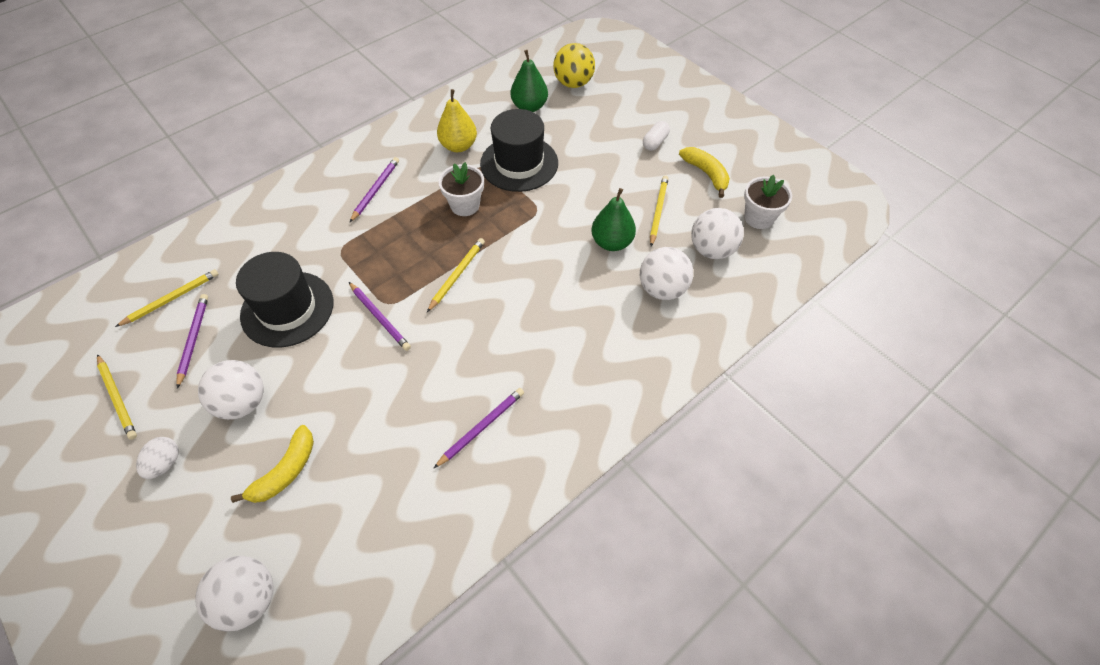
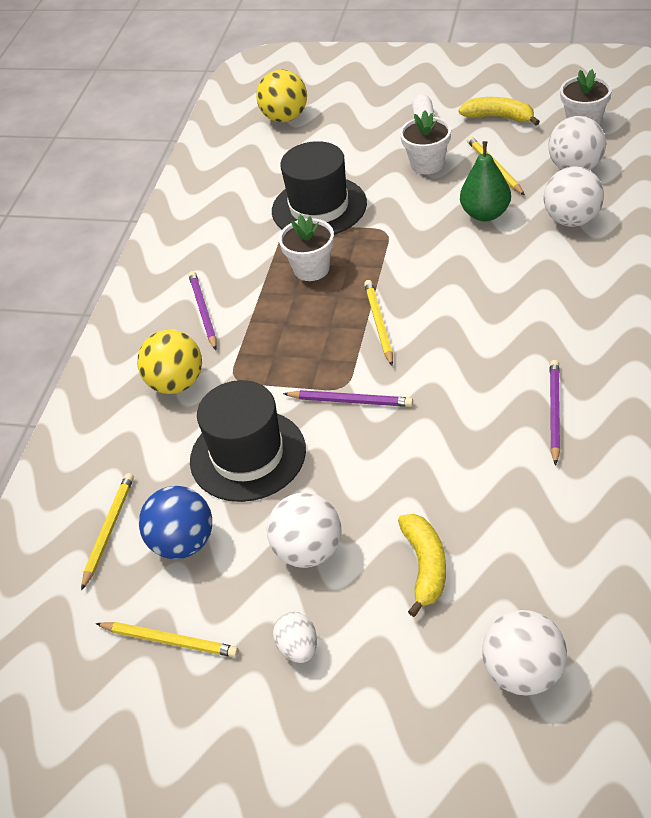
camera: 30 degrees left, 10 degrees down
(193, 340) = (183, 543): purple pencil -> blue ball
(308, 229) = (176, 383): none -> yellow ball
(458, 146) = (239, 228): yellow pear -> none
(529, 107) = (267, 159): green pear -> none
(619, 178) = (427, 164): none -> white flower pot

